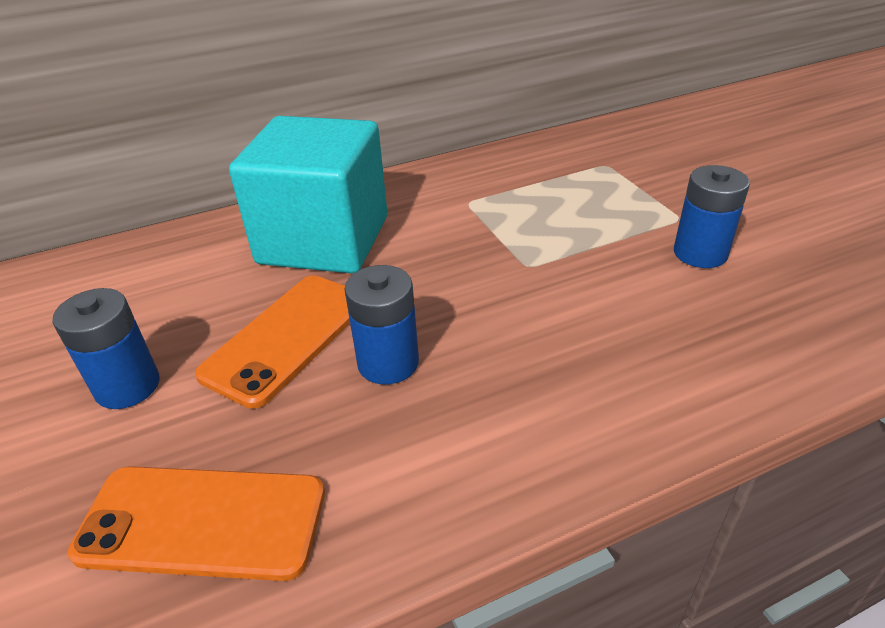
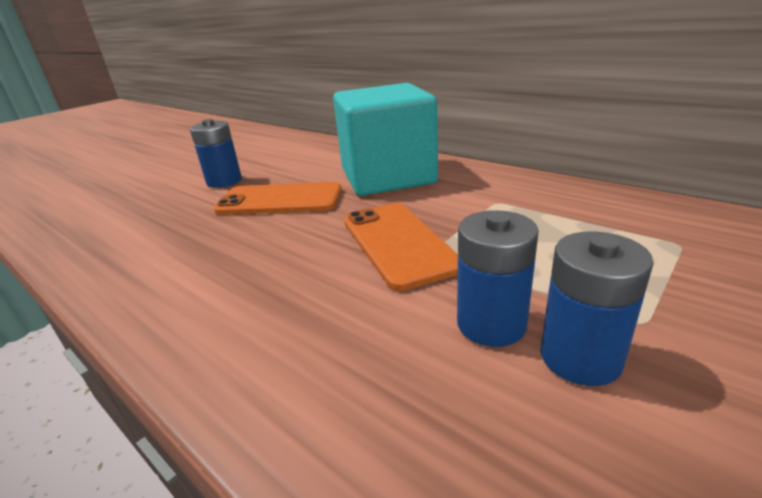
camera: 65 degrees right, 10 degrees down
(202, 522) = (128, 230): orange phone -> orange phone (397, 243)
(388, 363) = (270, 235): blue battery -> blue battery (491, 324)

